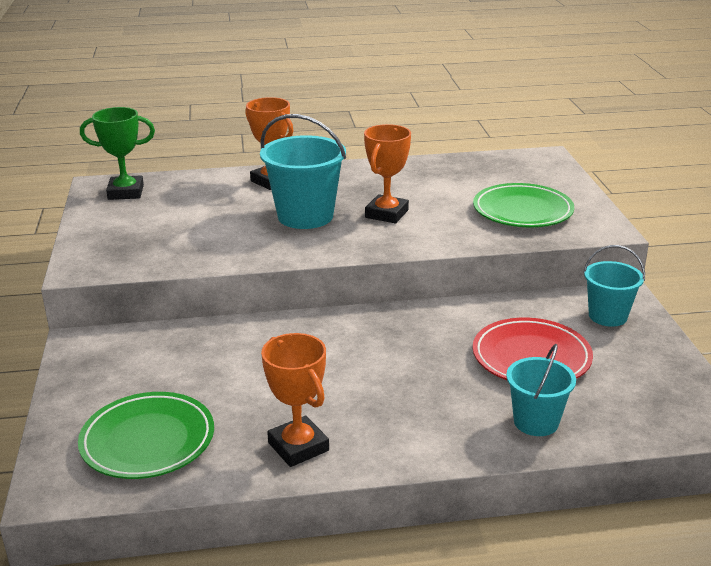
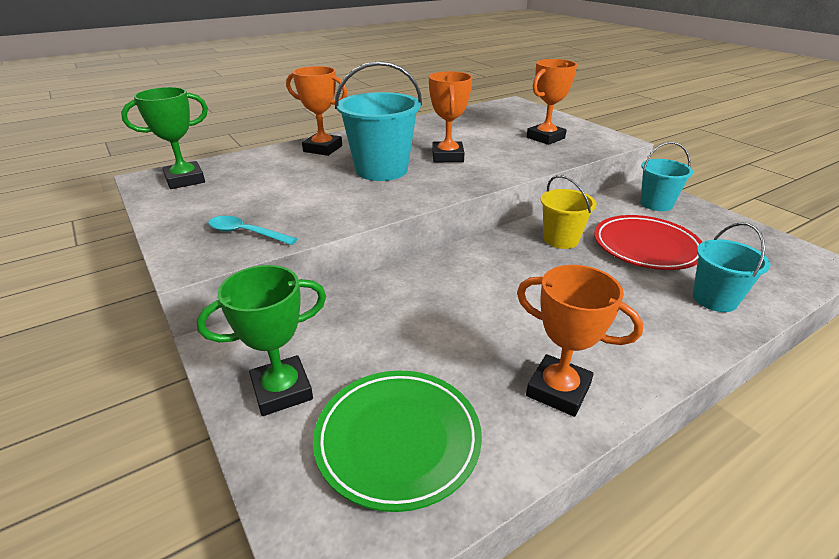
camera: 25 degrees left, 5 degrees up
(96, 386) = (282, 390): none -> green trophy
(136, 254) = (246, 233): none -> turquoise spoon
(448, 328) = (560, 239): none -> yellow bucket
(522, 211) = (545, 138): green plate -> orange trophy

